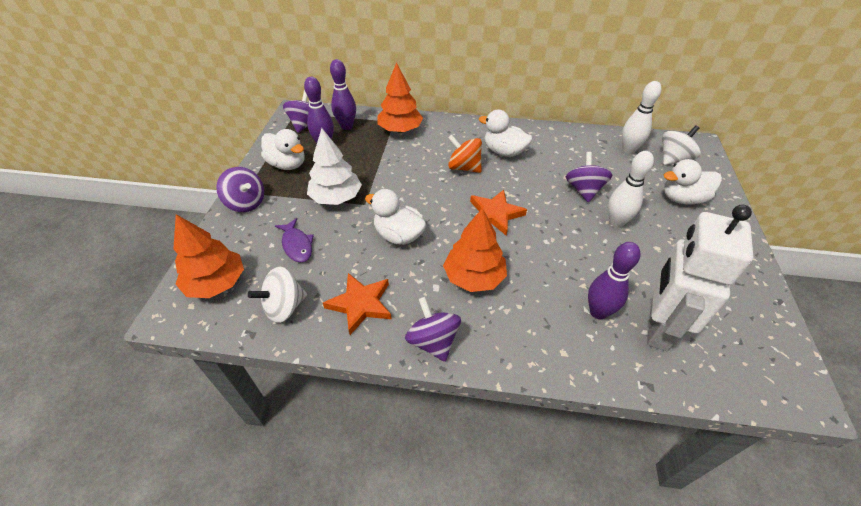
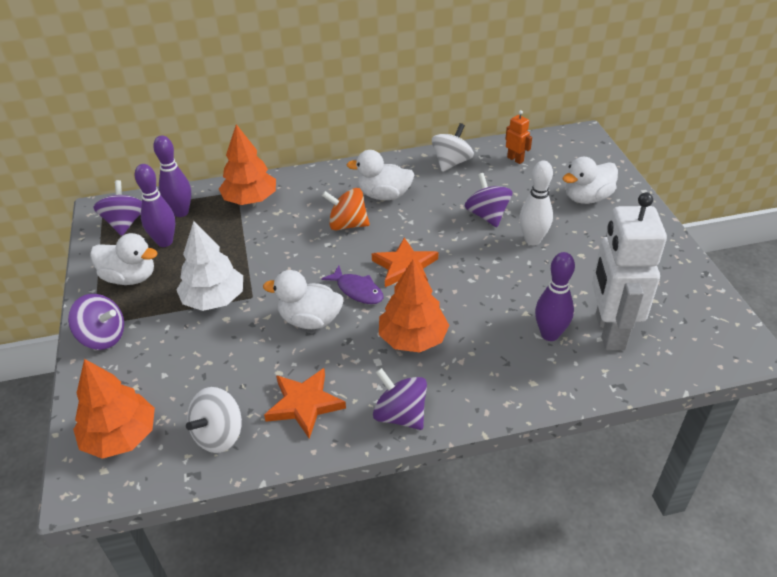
camera: 20 degrees left, 5 degrees down
(297, 245) = (196, 366): purple fish -> purple fish (357, 290)
(628, 150) = (515, 159): white bowling pin -> orange robot
(673, 159) = (564, 158): white spinning top -> white spinning top (451, 163)

